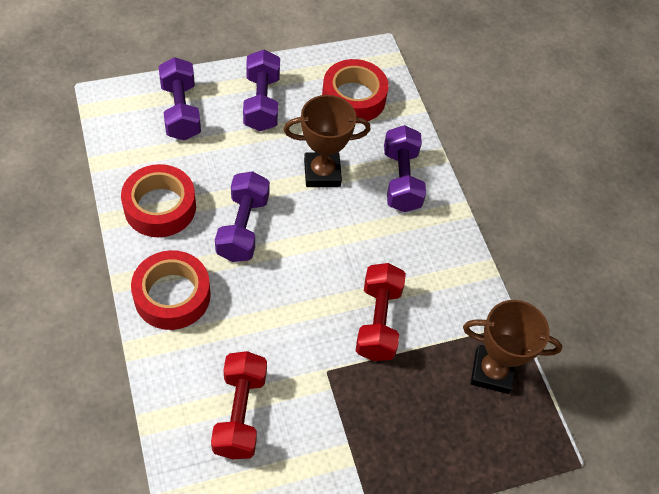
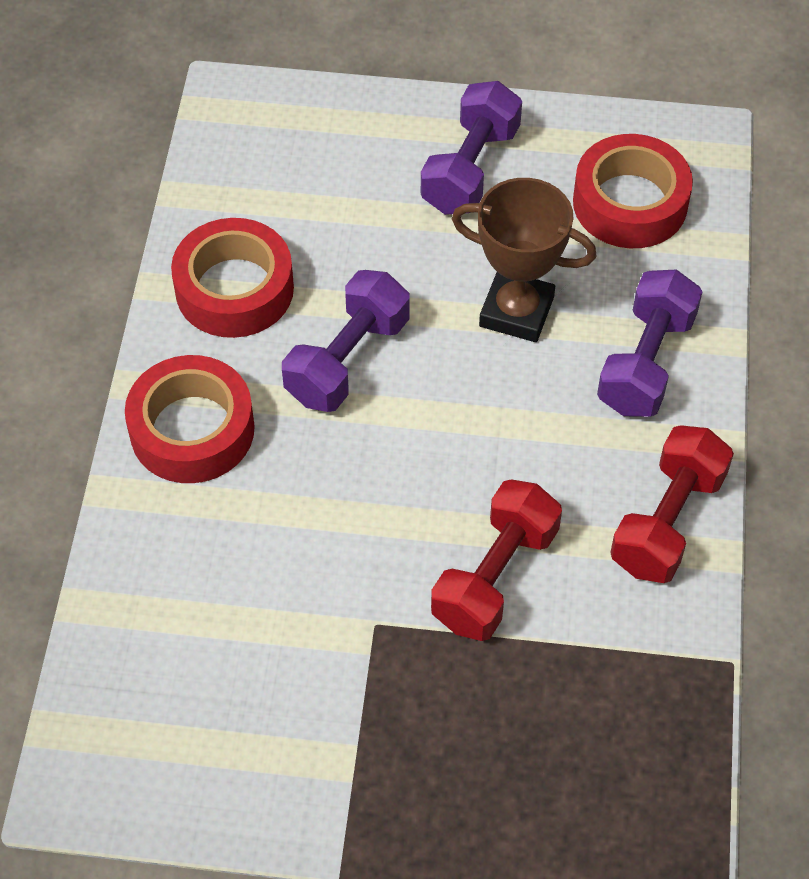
camera: 30 degrees right, 0 degrees up
(181, 111) = (334, 147): purple dumbbell -> none
(240, 413) = (213, 639): red dumbbell -> red dumbbell (667, 521)
(492, 372) = (647, 722): brown trophy -> none

